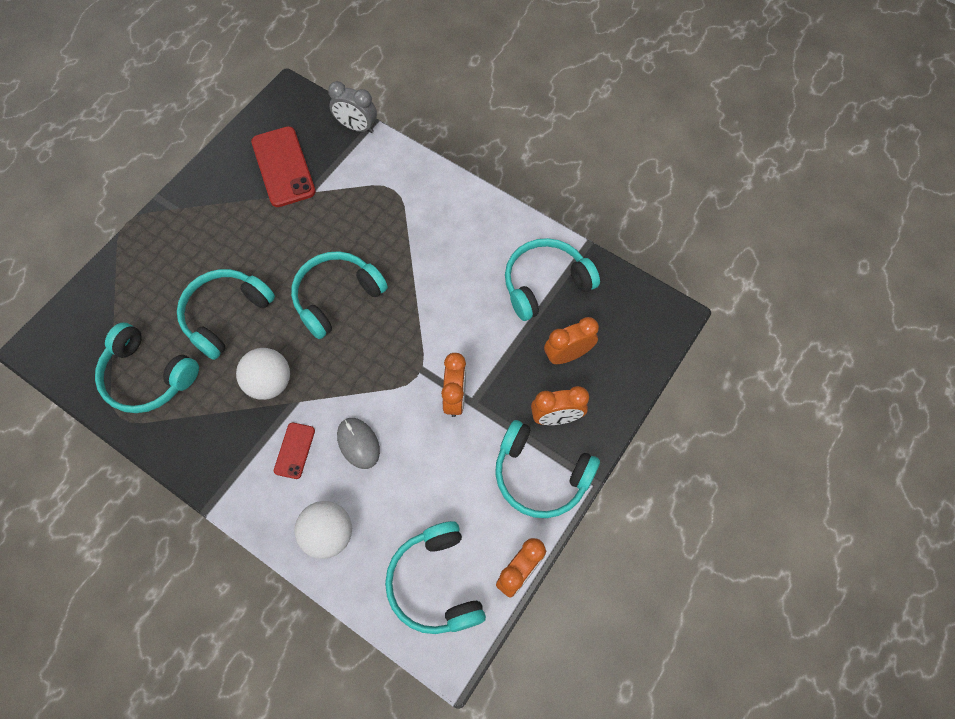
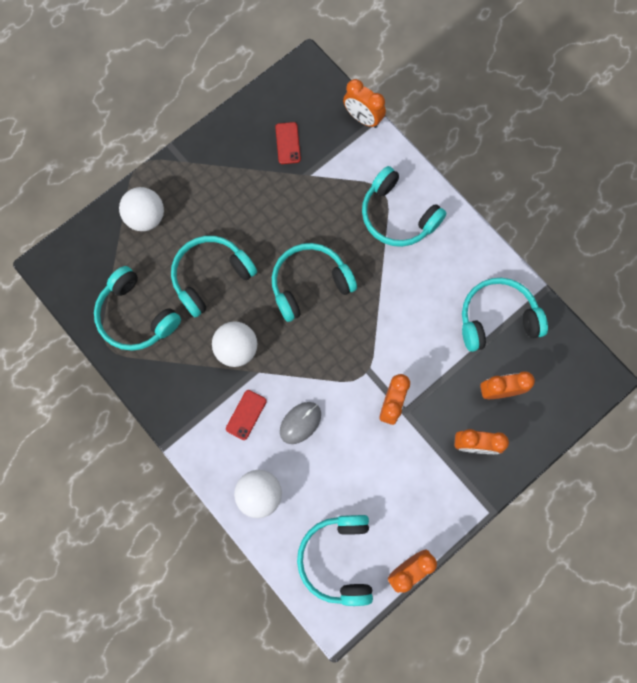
camera: 15 degrees right, 10 degrees up
(142, 272) = (146, 217): none -> white ball
(283, 167) = (288, 143): red phone -> red phone, size x0.53
(357, 127) = (362, 118): grey clock -> orange clock
(358, 443) = (300, 423): grey mouse -> grey mouse turned 60 degrees clockwise
(540, 475) = (447, 492): turquoise headphones -> turquoise headphones (397, 216)

